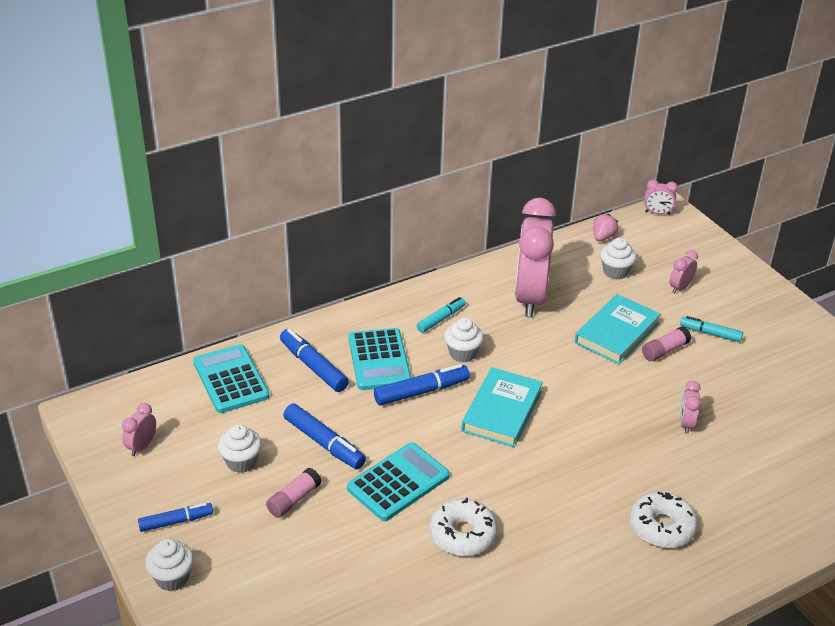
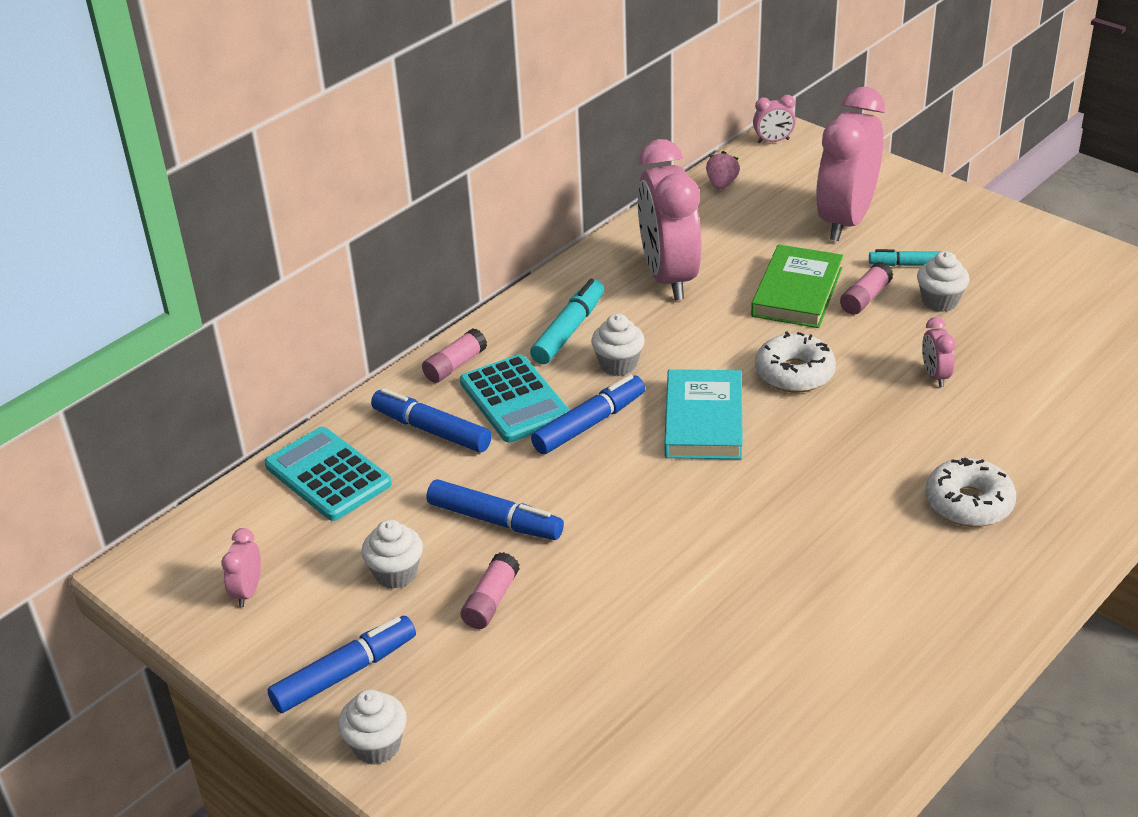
camera: 15 degrees left, 0 degrees up
(176, 521) = (345, 673): blue marker -> blue marker, size x1.51
(351, 324) = (455, 365): none -> pink glue stick
(398, 482) = (617, 541): turquoise calculator -> none
(441, 319) = (569, 330): turquoise marker -> turquoise marker, size x1.51
(462, 534) = (731, 581): white donut -> white donut (794, 373)
(615, 272) = (758, 221): white cupcake -> white cupcake (940, 301)
(617, 333) = (797, 292): turquoise book -> green book
(680, 287) = (845, 221): pink clock -> pink clock, size x2.45

